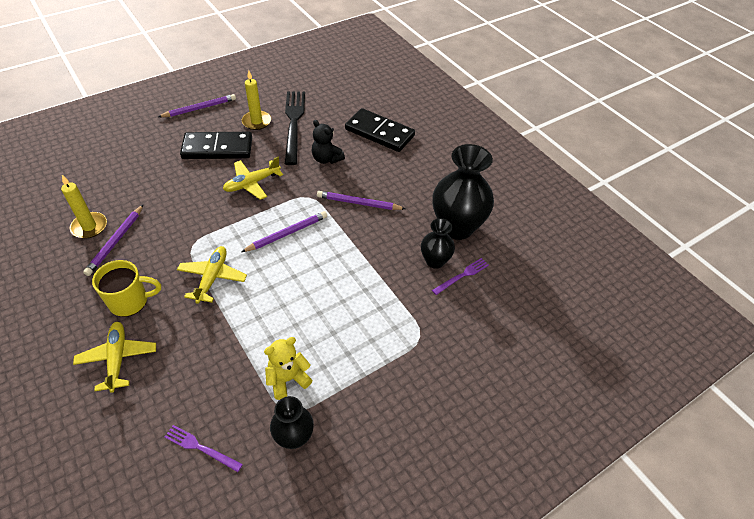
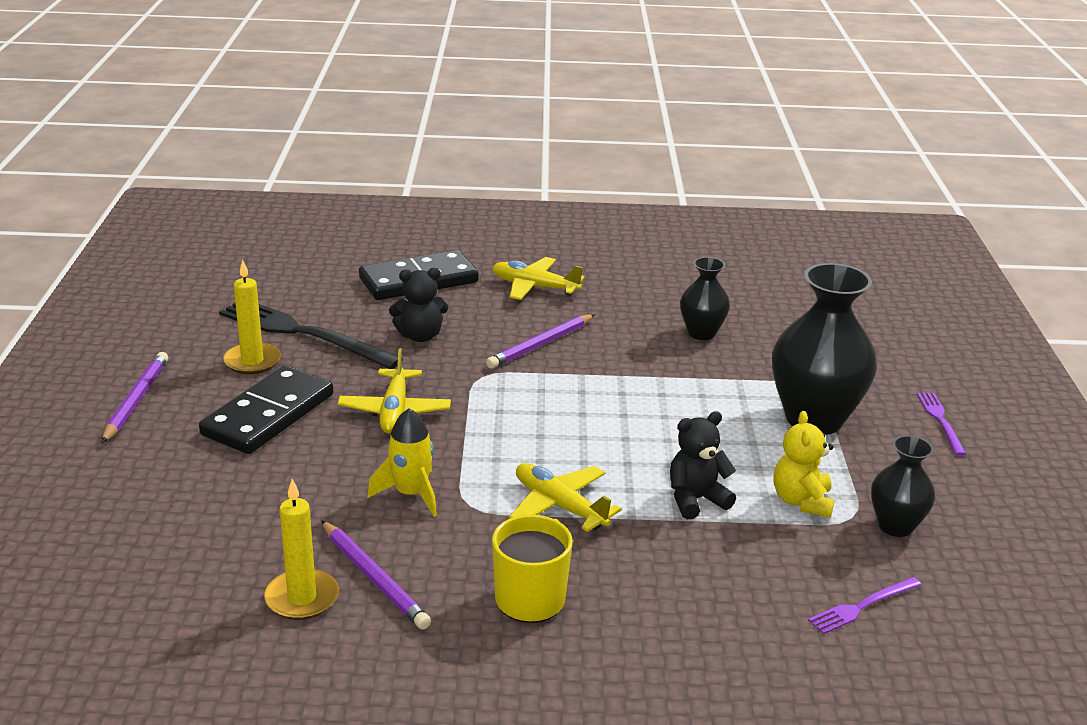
camera: 55 degrees left, 20 degrees down
(118, 359) = (642, 641): yellow plane -> yellow plane (534, 287)
(187, 222) = (411, 494): none -> yellow rocket
(256, 330) = (696, 499): none -> black teddy bear
(287, 233) = (537, 416): purple pencil -> none
(457, 227) = (660, 298): black vase -> black vase (814, 419)
(462, 275) = (742, 326): purple fork -> purple fork (940, 421)

